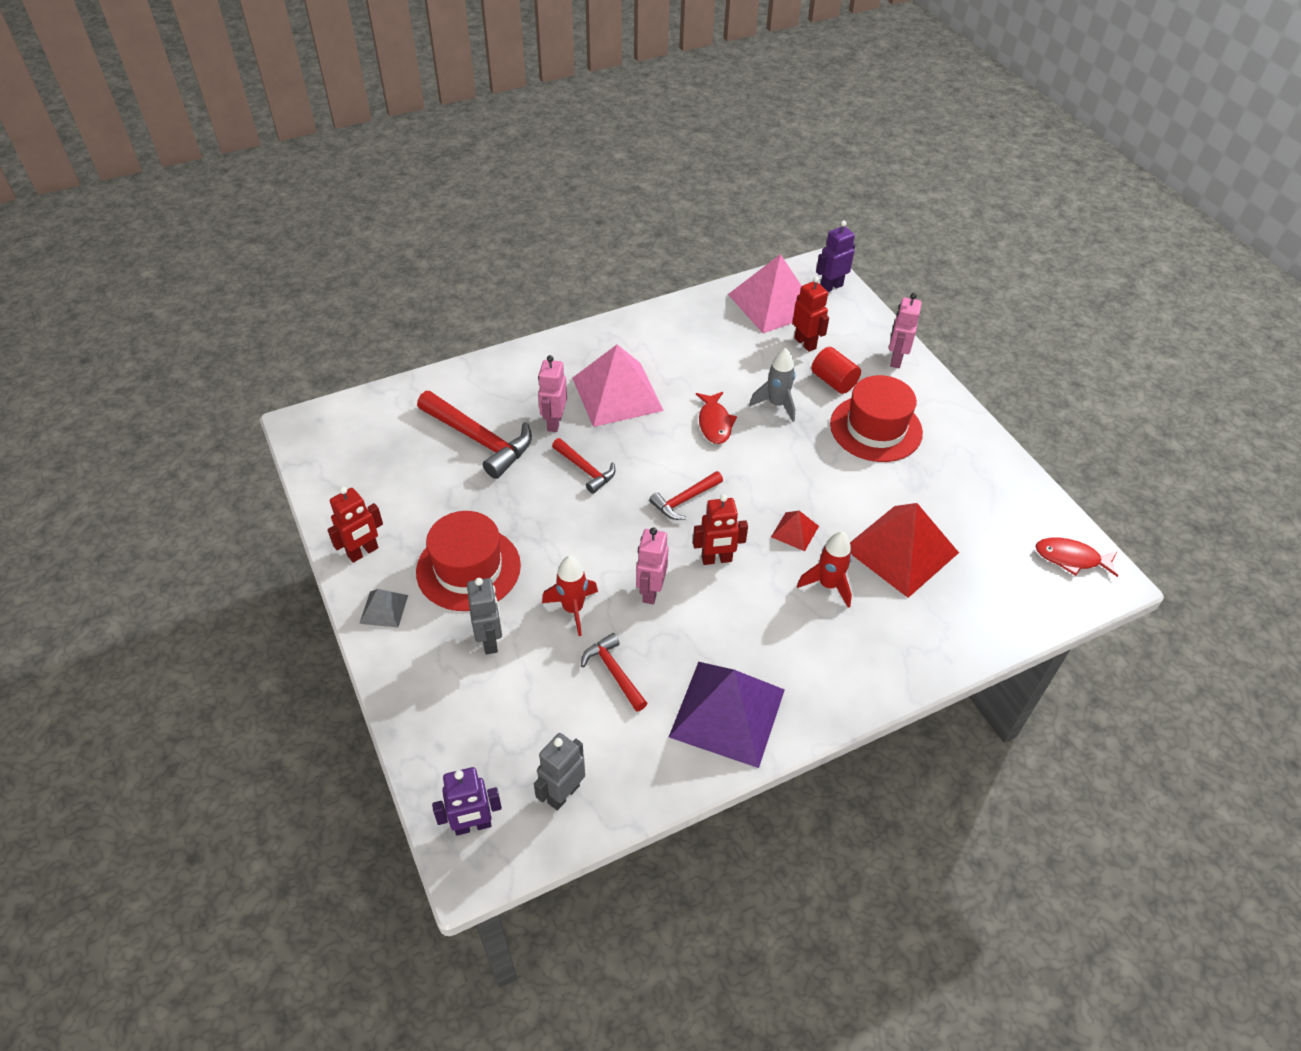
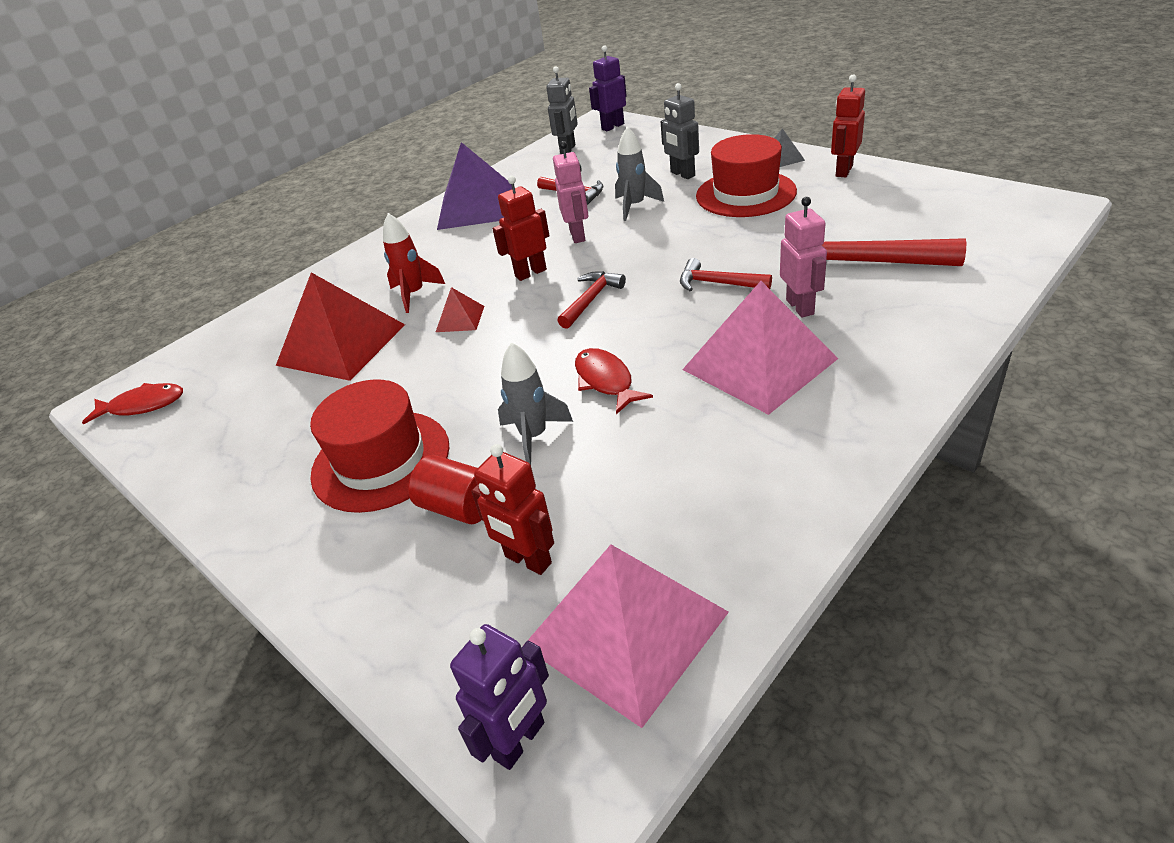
camera: 165 degrees right, 10 degrees down
(573, 609) = (635, 206): red rocket -> grey rocket
(895, 359) = (355, 596): pink robot -> none

